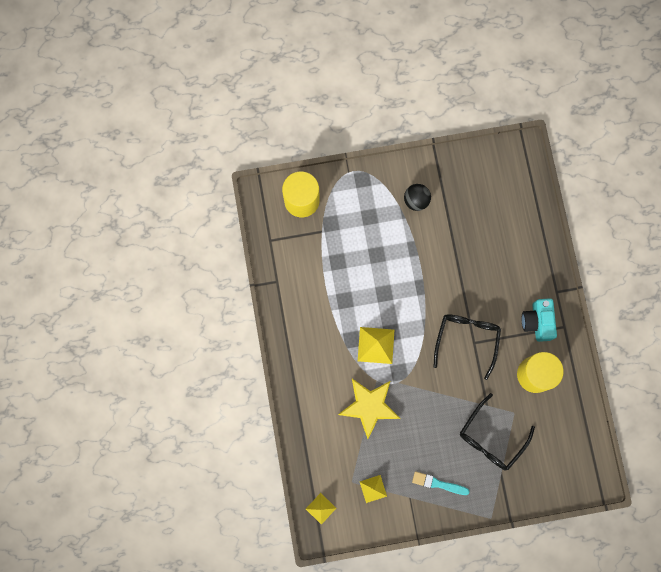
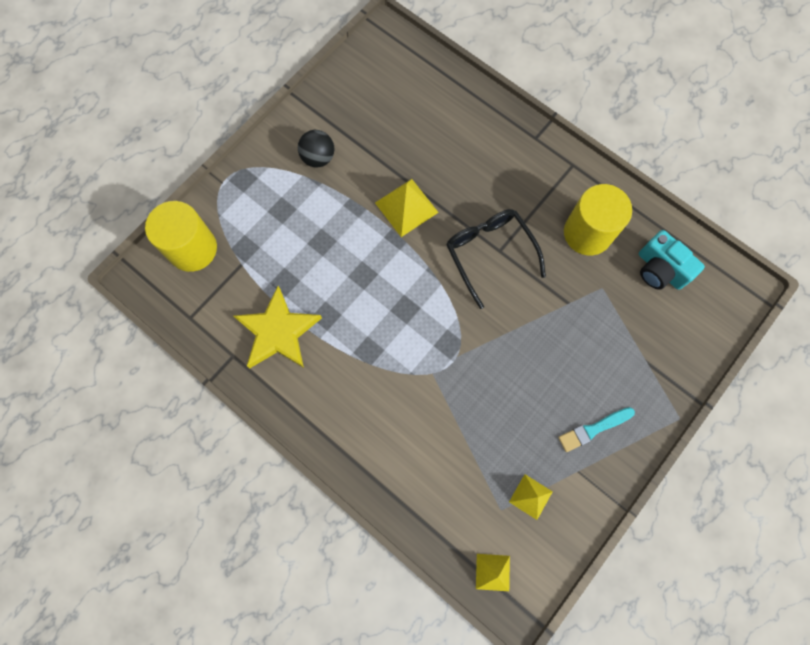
camera: 40 degrees left, 5 degrees down
(369, 406) = (448, 408): yellow star -> yellow star (278, 332)
(376, 345) = (399, 336): yellow pyramid -> yellow pyramid (406, 207)
(491, 437) = (603, 332): black glasses -> none
(537, 322) = (543, 180): turquoise camera -> turquoise camera (660, 269)

